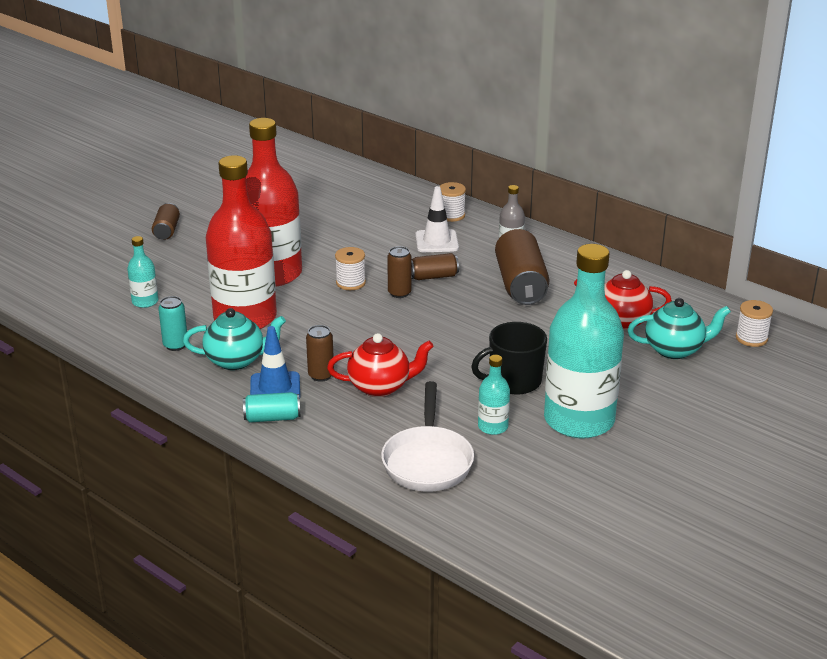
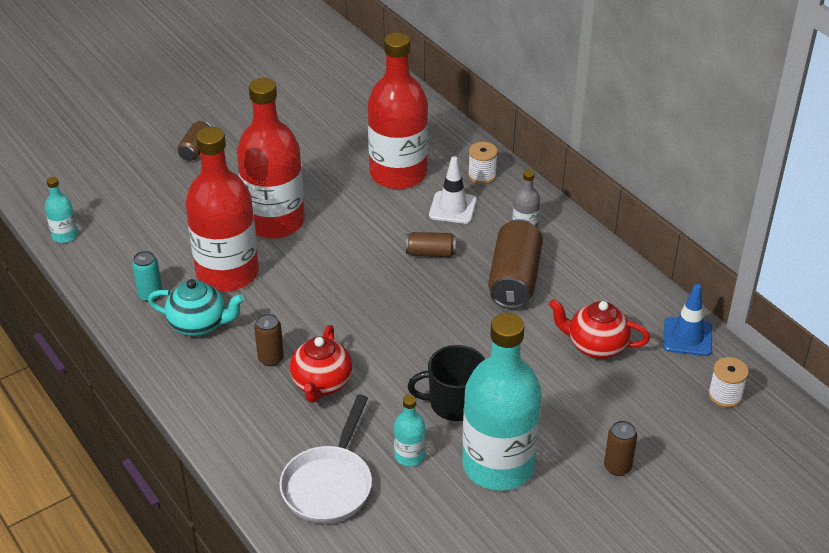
camera: 15 degrees right, 10 degrees up
(145, 302) = (142, 236): turquoise bottle -> turquoise bottle (65, 235)
(272, 418) = (205, 402): turquoise can -> none
(275, 388) = (222, 366): blue traffic cone -> blue traffic cone (687, 337)
(350, 283) = (345, 247): white spool -> none
(373, 224) = (398, 174): none -> red bottle
(380, 387) = (321, 384): red teapot -> red teapot turned 90 degrees clockwise
(399, 293) = (388, 269): brown can -> brown can (617, 467)
(674, 350) = (636, 394): turquoise teapot -> none

